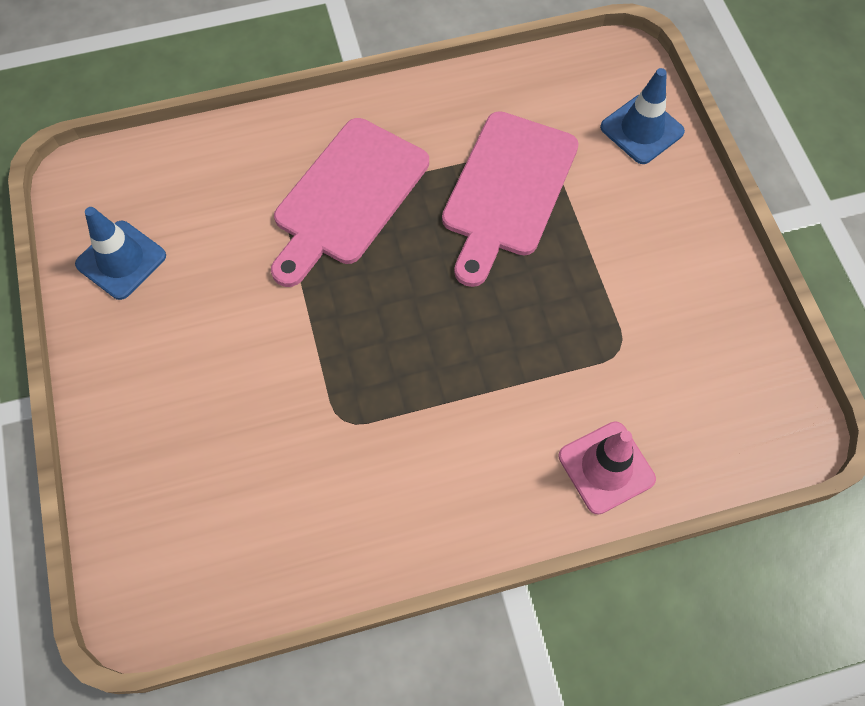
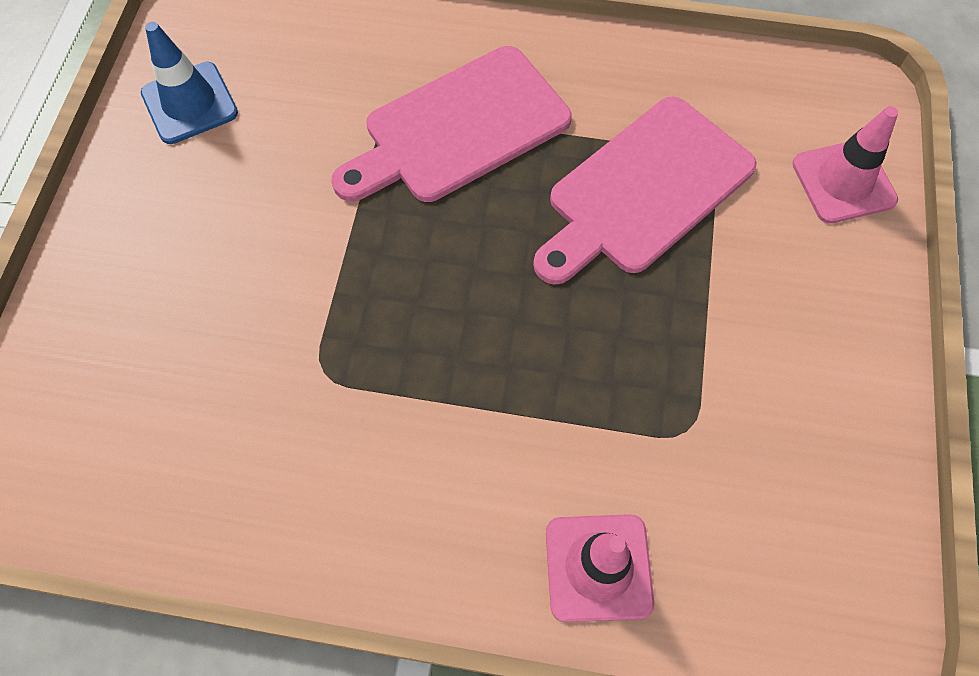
camera: 25 degrees right, 0 degrees up
(641, 129) = (843, 182): blue traffic cone -> pink traffic cone

